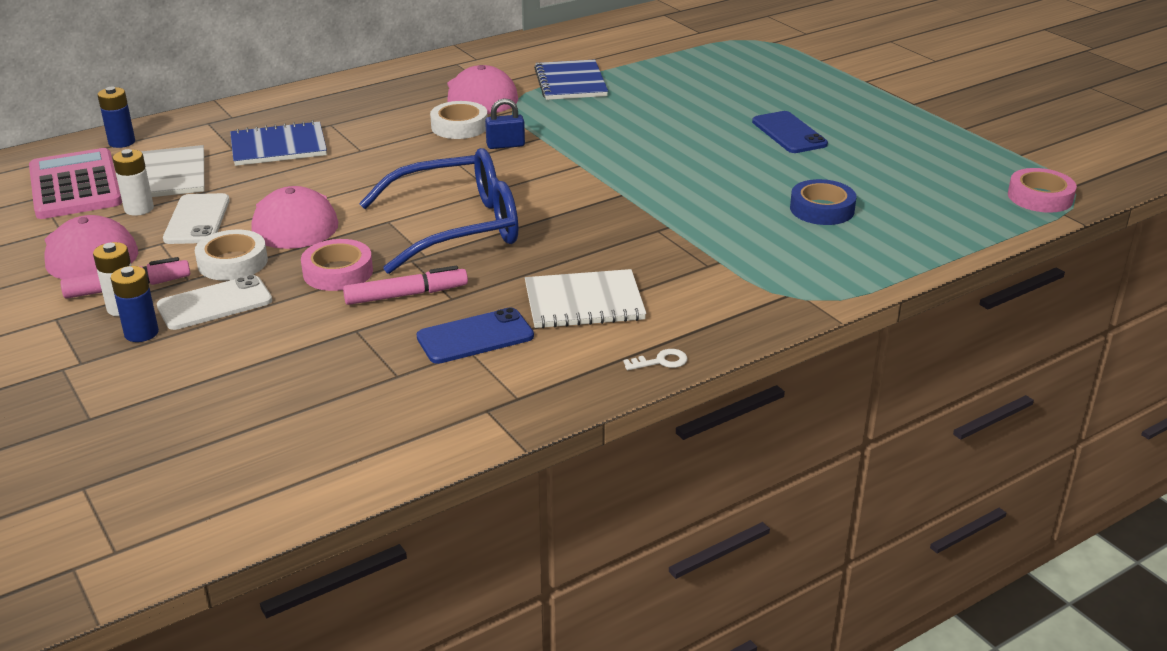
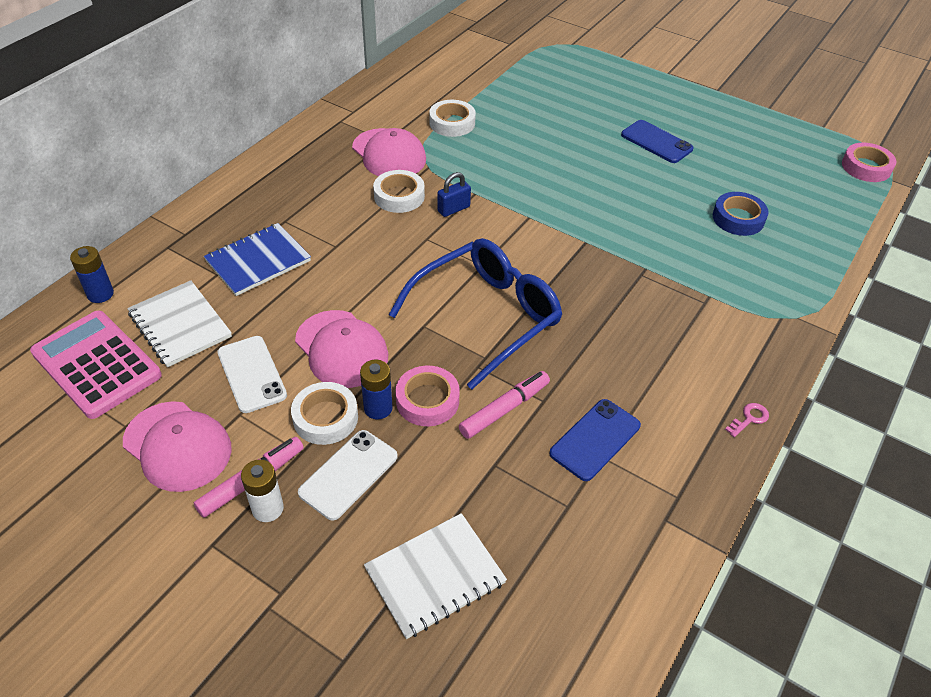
camera: 25 degrees left, 15 degrees up
(139, 209) = (185, 376): white battery -> none
(141, 333) = (309, 535): blue battery -> blue battery (378, 408)
(571, 82) = (452, 123): blue notebook -> white tape
(584, 302) = (647, 372): white notebook -> white notebook (435, 576)
(661, 361) = (749, 418): white key -> pink key

